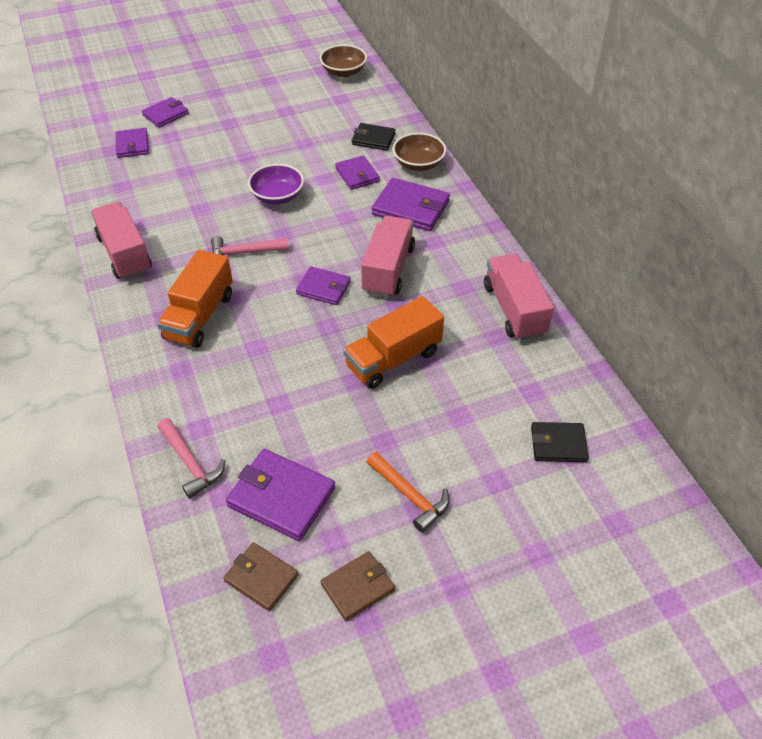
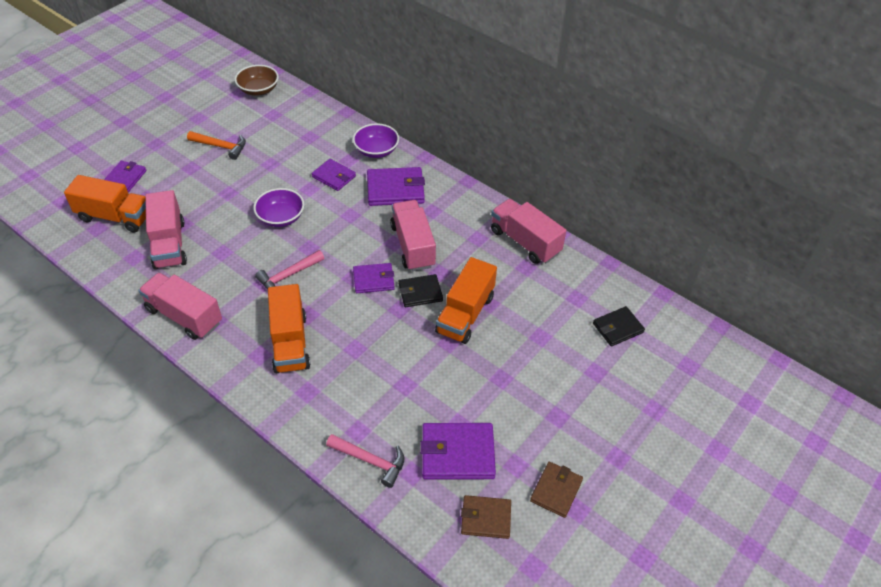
camera: 30 degrees left, 0 degrees up
(132, 145) = (115, 217): purple wallet -> orange truck
(160, 185) = (169, 244): none -> pink truck
(373, 139) = (325, 141): black wallet -> black wallet (420, 292)
(410, 495) = (546, 409): orange hammer -> orange hammer (221, 146)
(418, 164) = (376, 150): brown bowl -> purple bowl

